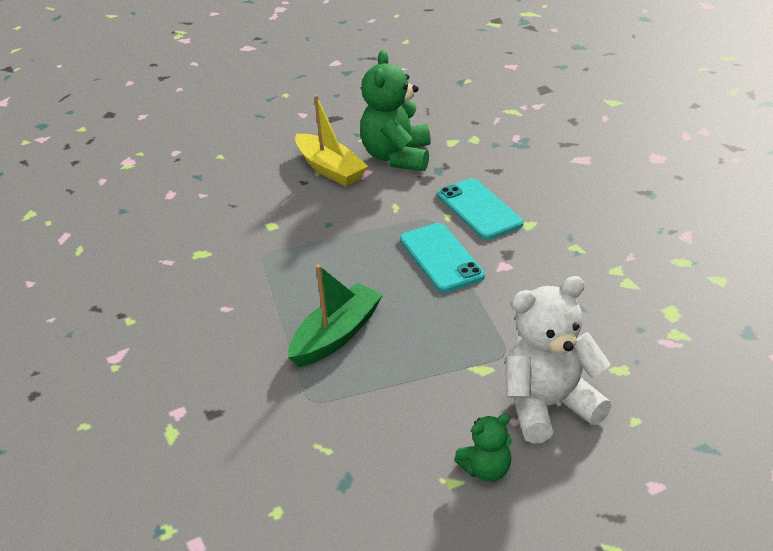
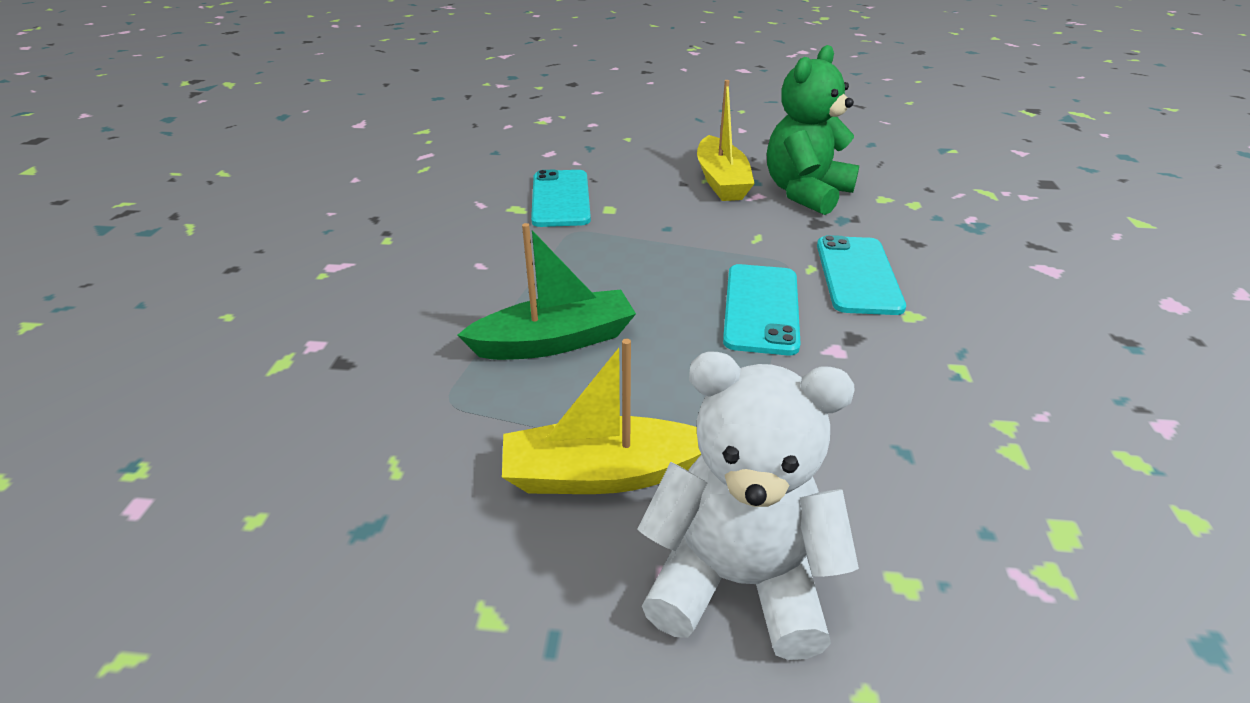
camera: 30 degrees right, 0 degrees up
(226, 232) = (560, 199): none -> turquoise phone
(441, 393) = (603, 474): none -> yellow boat
(486, 470) = (552, 630): green teddy bear -> none

